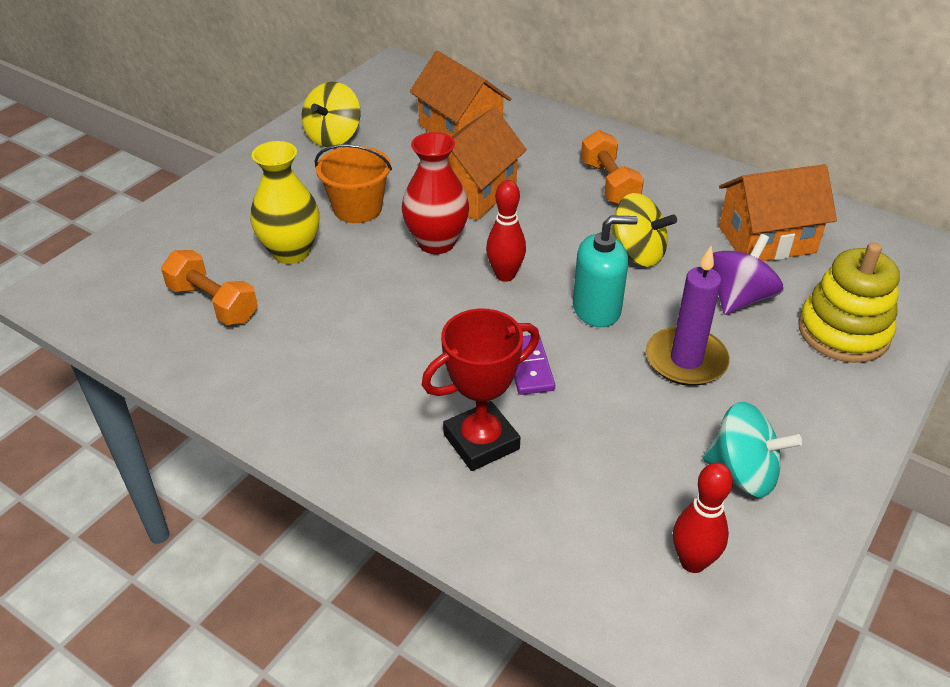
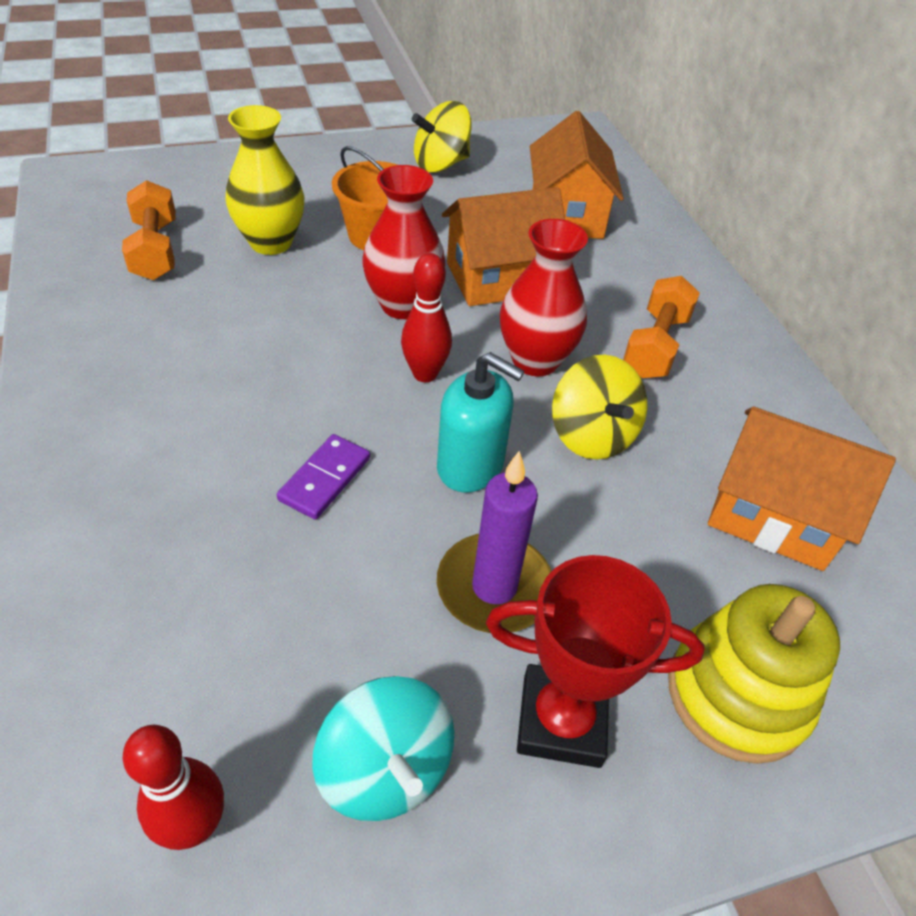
camera: 35 degrees right, 5 degrees up
(481, 441) = (183, 521): red trophy -> red trophy (561, 720)
(556, 230) = (535, 360): none -> red vase
(739, 298) = (649, 560): purple spinning top -> none

